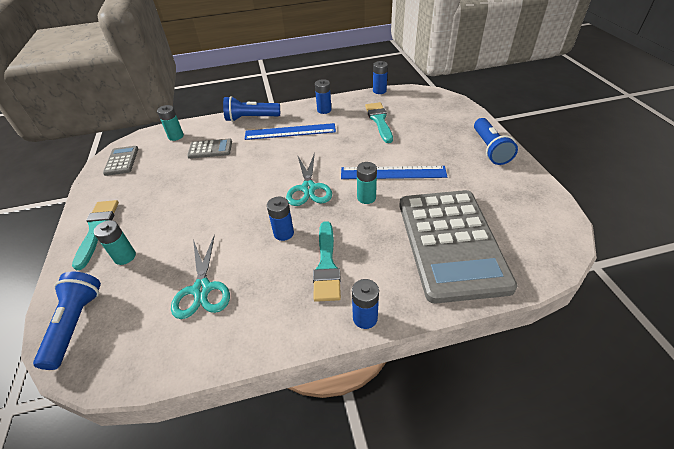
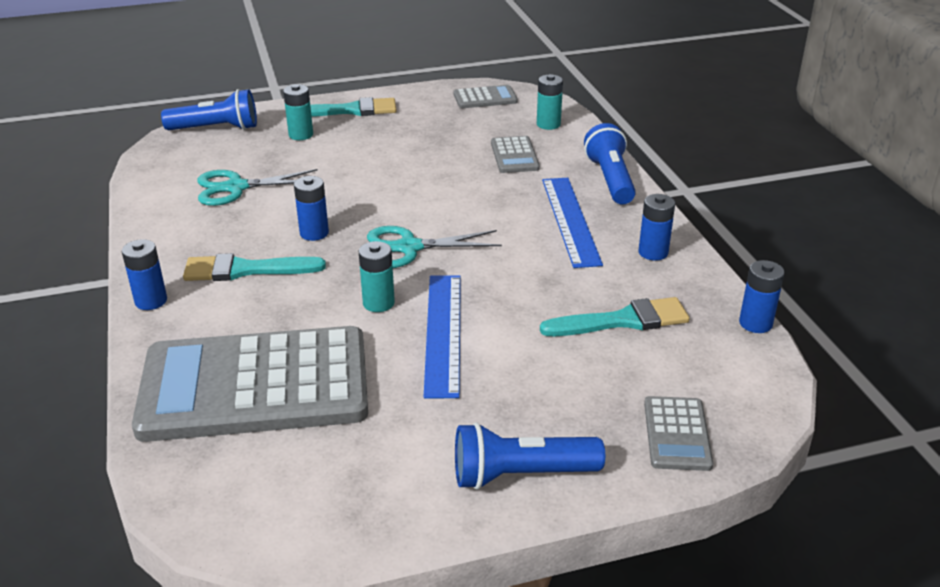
camera: 85 degrees right, 10 degrees down
(453, 112) = (676, 434): none -> grey calculator

